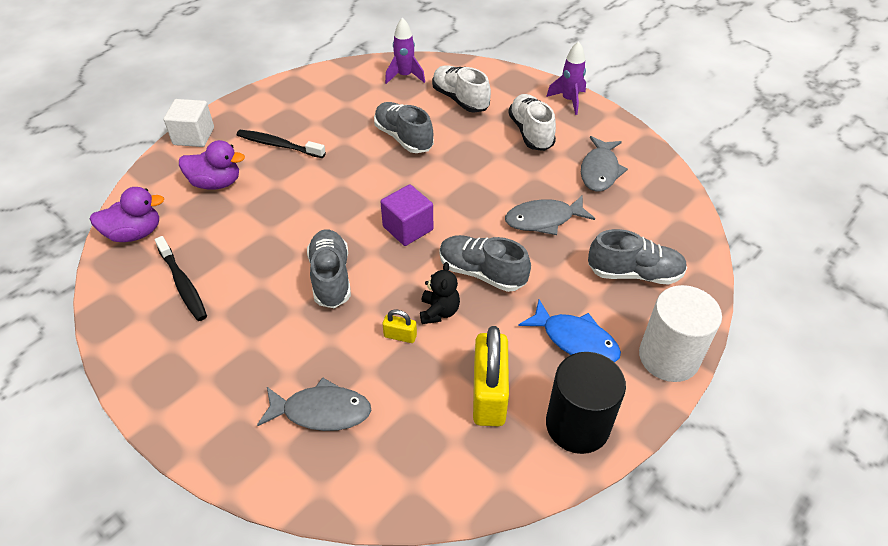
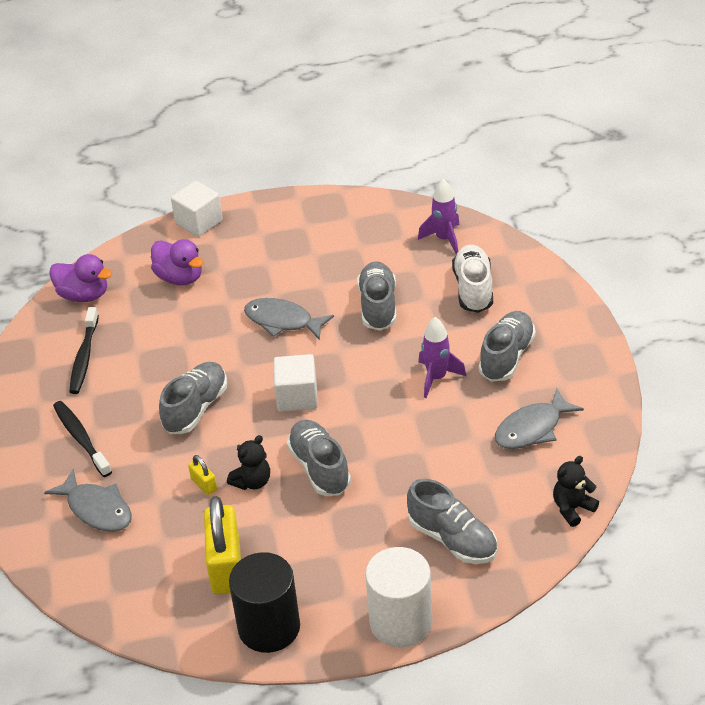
camera: 40 degrees right, 5 degrees down
(279, 145) = (261, 264): black toothbrush -> black toothbrush (81, 439)
(408, 228) = (297, 397): purple cube -> white cube
(489, 394) = (226, 566): yellow padlock -> yellow padlock turned 45 degrees counterclockwise
(531, 132) = (506, 357): white shoe -> grey shoe
(543, 220) = (424, 449): grey fish -> grey fish (282, 321)
(569, 100) = (585, 340): purple rocket -> purple rocket (437, 378)
(575, 340) = (338, 565): blue fish -> none
(685, 210) = (572, 508): none -> black teddy bear

